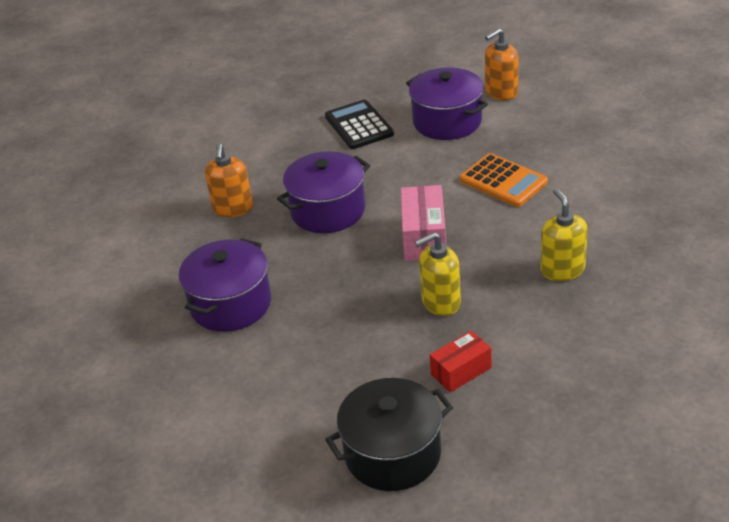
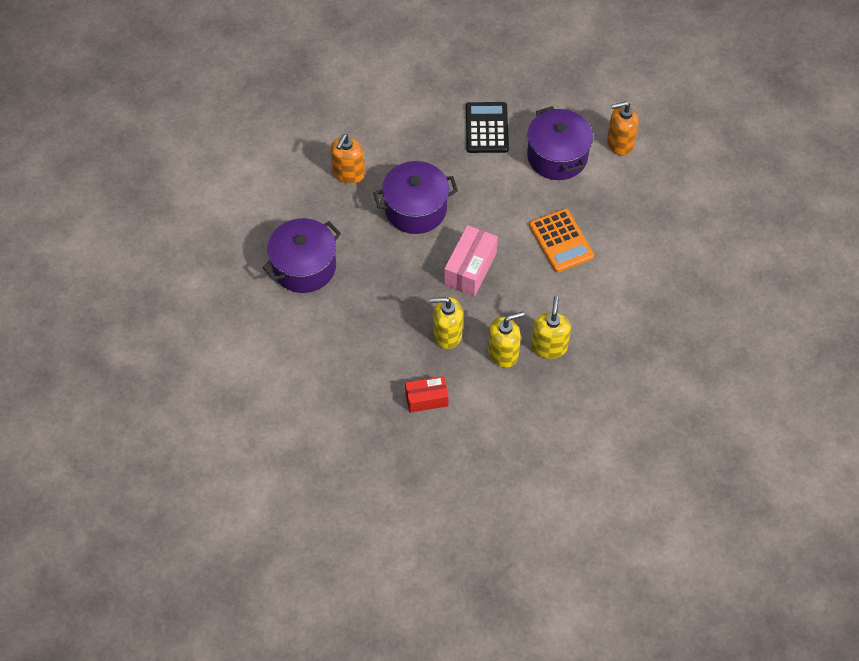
camera: 20 degrees right, 20 degrees up
(392, 454) = (347, 441): black pot -> none
(516, 294) = (503, 353): none -> yellow soap dispenser

